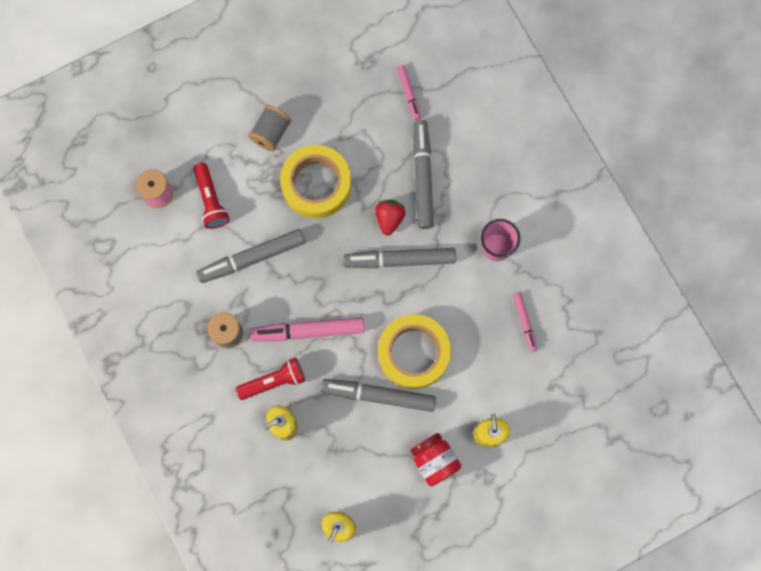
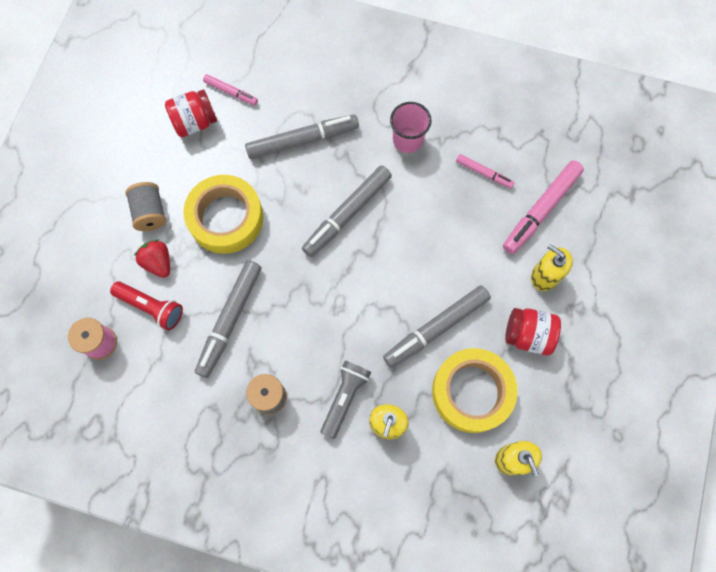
camera: 45 degrees left, 5 degrees down
(274, 381) = (345, 398): red flashlight -> grey flashlight
(309, 331) = (332, 332): pink marker -> pink marker (541, 210)
(362, 93) = (195, 122): none -> red jar
(389, 218) = (308, 192): red strawberry -> red strawberry (158, 262)
(413, 353) = (429, 271): yellow tape -> yellow tape (472, 392)
(422, 177) = (302, 140): grey marker -> grey marker turned 120 degrees clockwise

